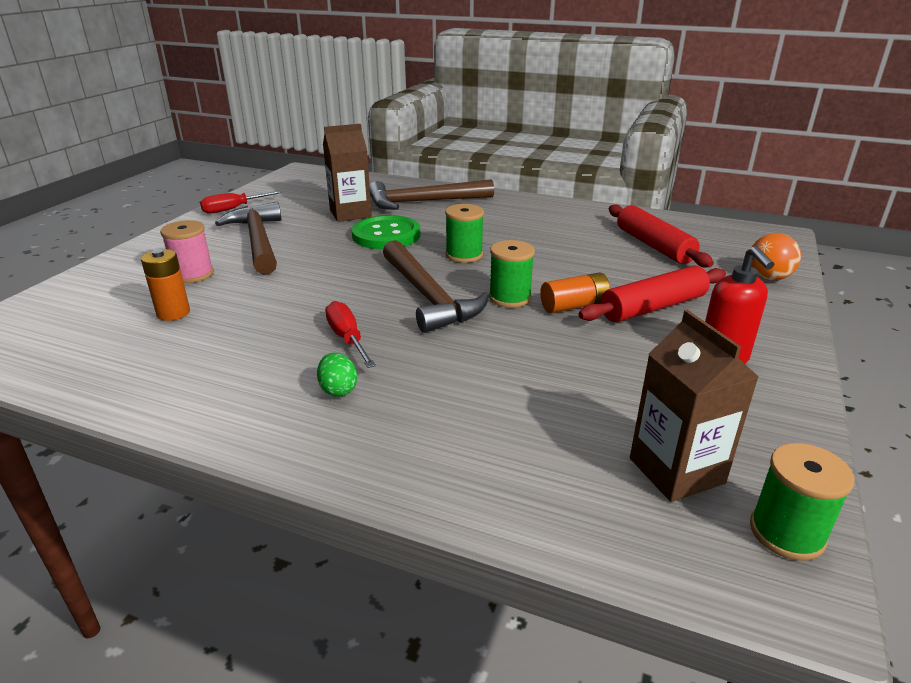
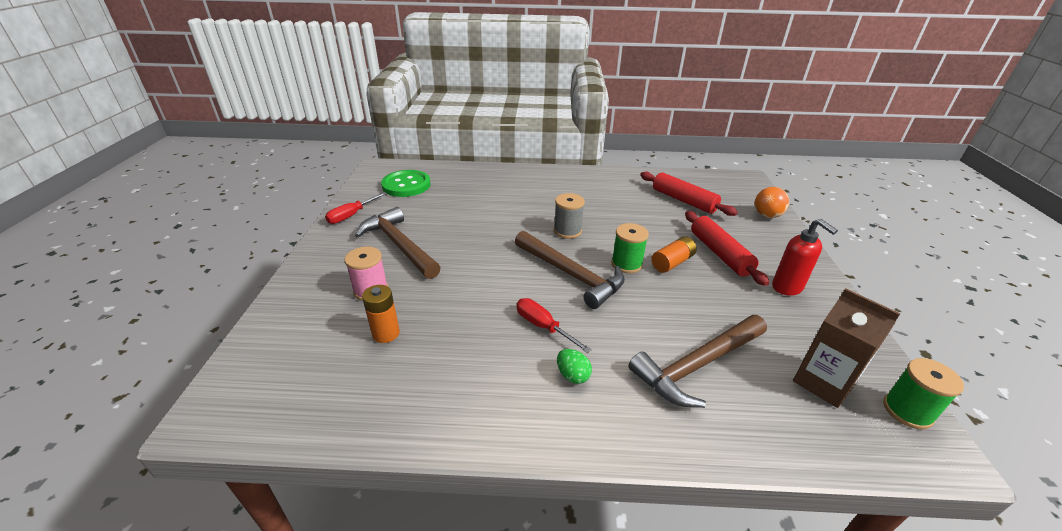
camera: 20 degrees left, 5 degrees up
(350, 213) = (453, 205): brown carton -> none
(386, 235) = (497, 222): green button -> green button (406, 185)
(423, 202) = (501, 185): brown hammer -> brown hammer (697, 365)
(464, 255) = (567, 231): green spool -> grey spool
(653, 307) = (719, 254): red rolling pin -> red rolling pin turned 60 degrees counterclockwise

